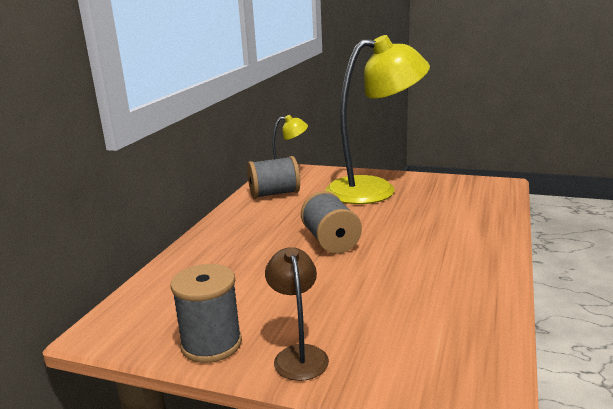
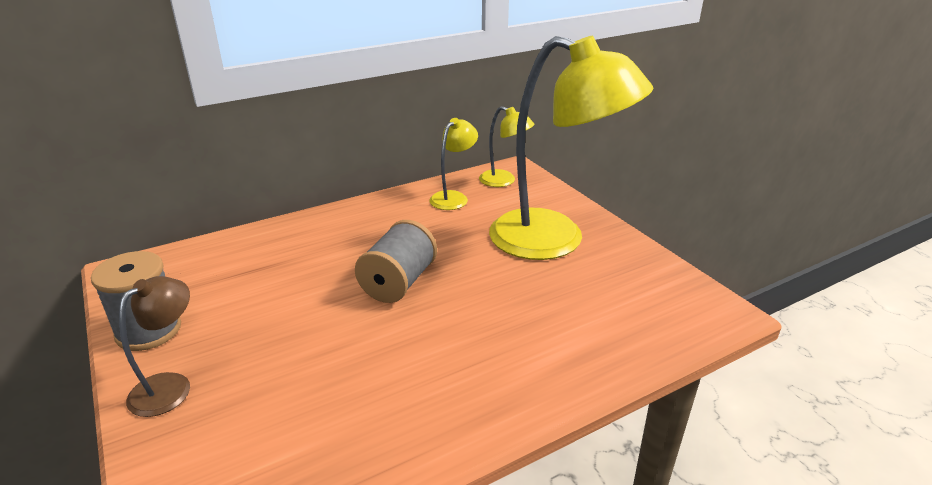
camera: 40 degrees right, 10 degrees up
(274, 194) = (453, 197): grey spool -> yellow lamp

